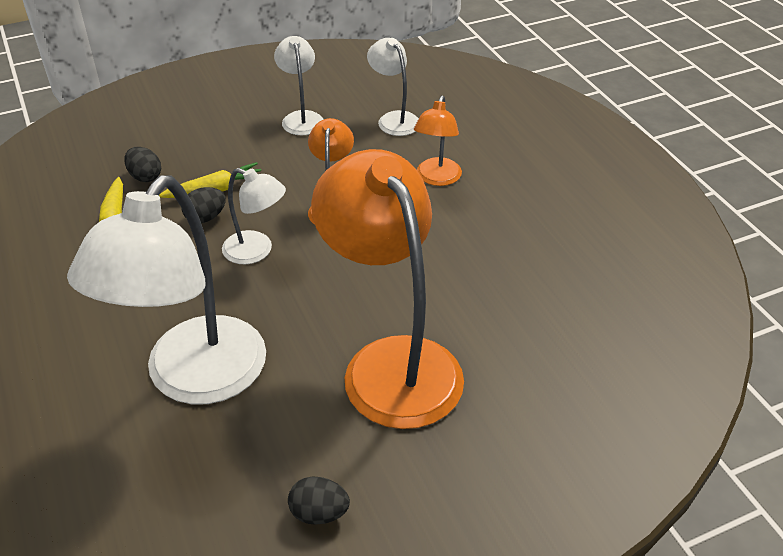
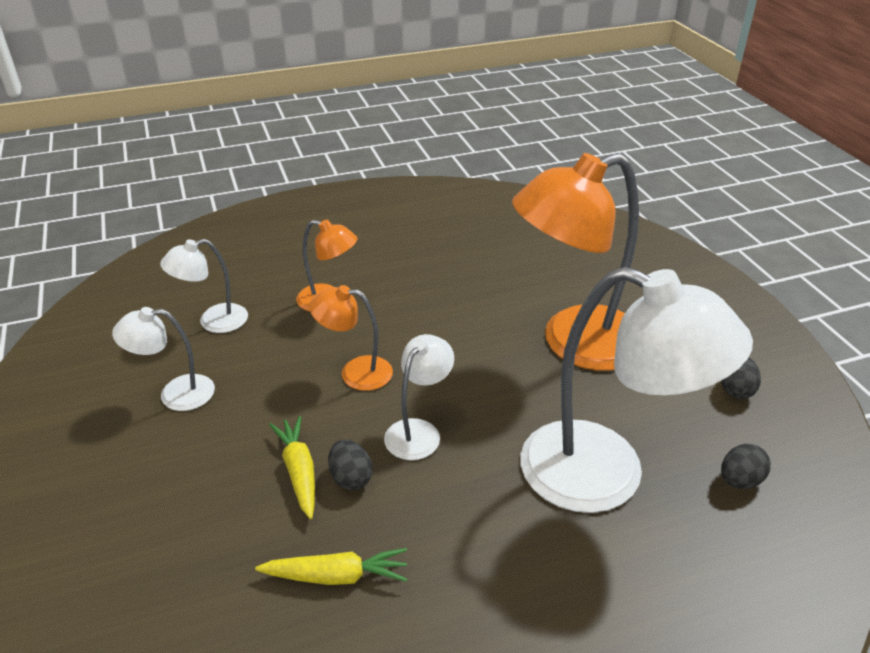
camera: 85 degrees left, 5 degrees down
(145, 176) = (245, 548): black egg -> black egg (739, 480)

